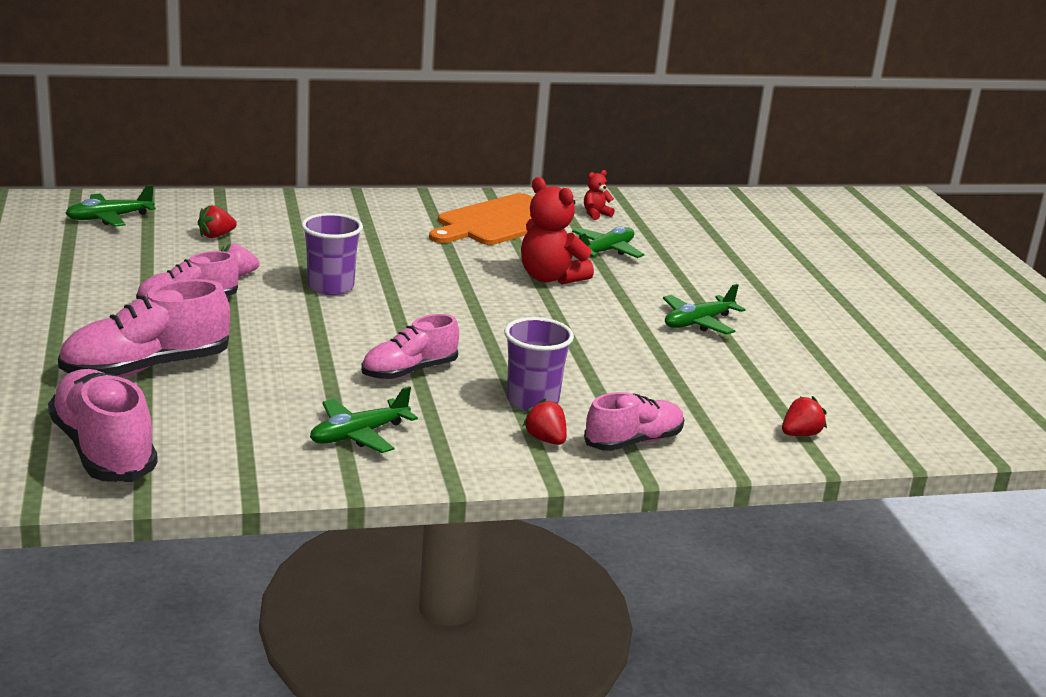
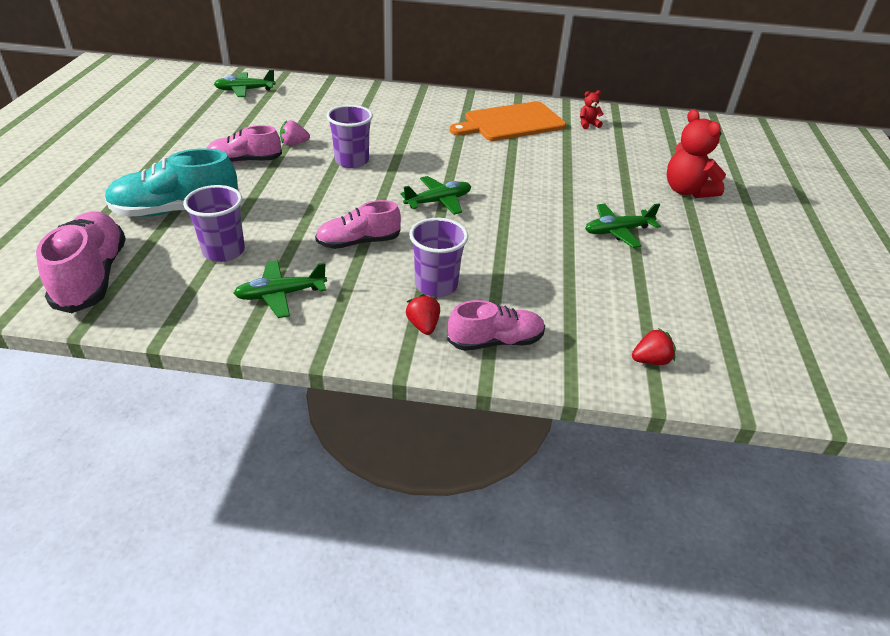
camera: 20 degrees right, 15 degrees up
(146, 368) = (176, 210): pink shoe -> turquoise shoe
(216, 236) = (303, 111): red strawberry -> none
(249, 402) = (224, 251): none -> purple cup
(550, 278) = (520, 174): red teddy bear -> red teddy bear (687, 191)
(605, 251) = (577, 157): green plane -> green plane (438, 201)

